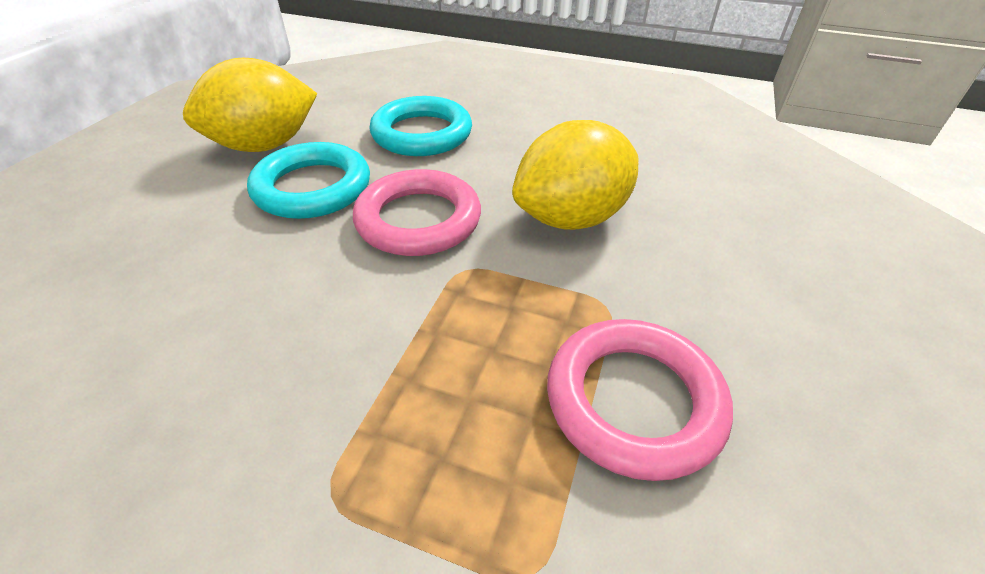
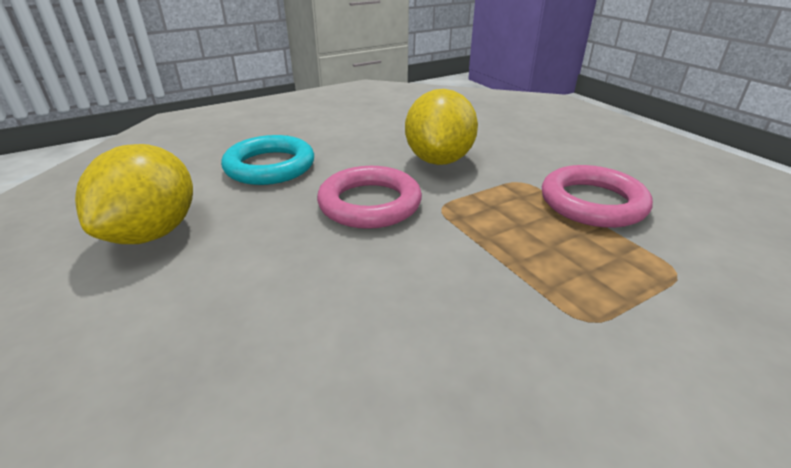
camera: 50 degrees left, 10 degrees down
(312, 188) = (261, 230): turquoise ring -> none

